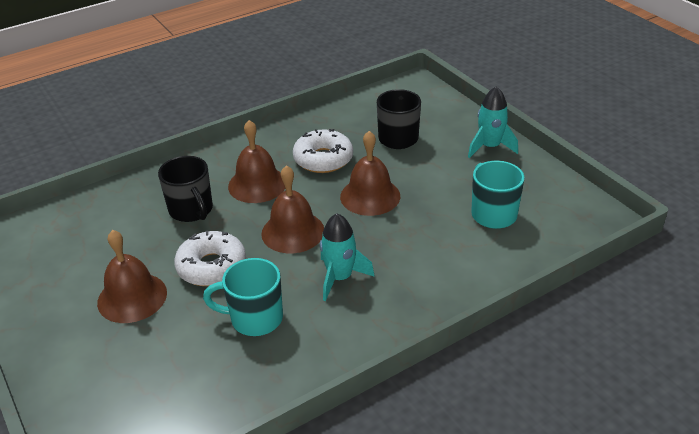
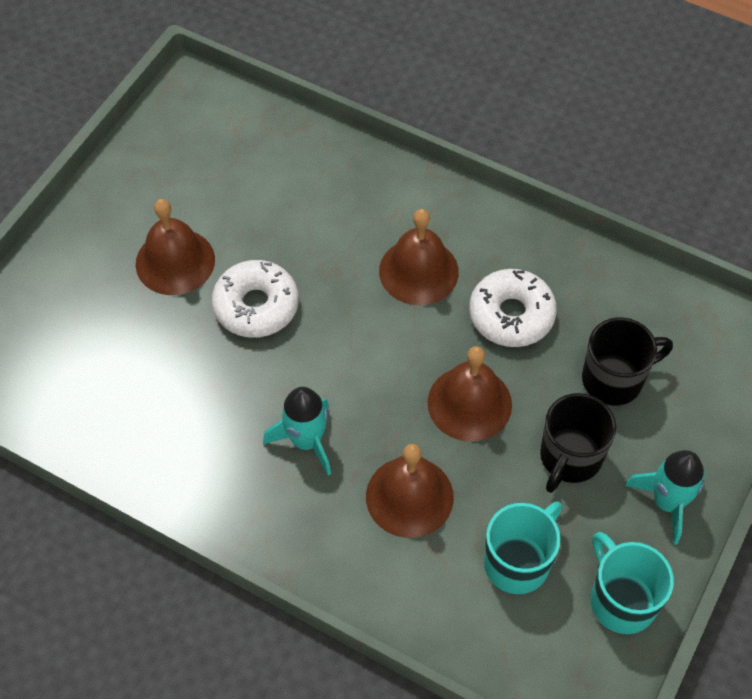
camera: 60 degrees right, 20 degrees up
(191, 210) = (334, 233): black mug -> black mug (569, 458)
(255, 318) = (202, 390): turquoise mug -> turquoise mug (621, 600)
(293, 232) = (356, 353): brown bell -> brown bell (409, 496)

